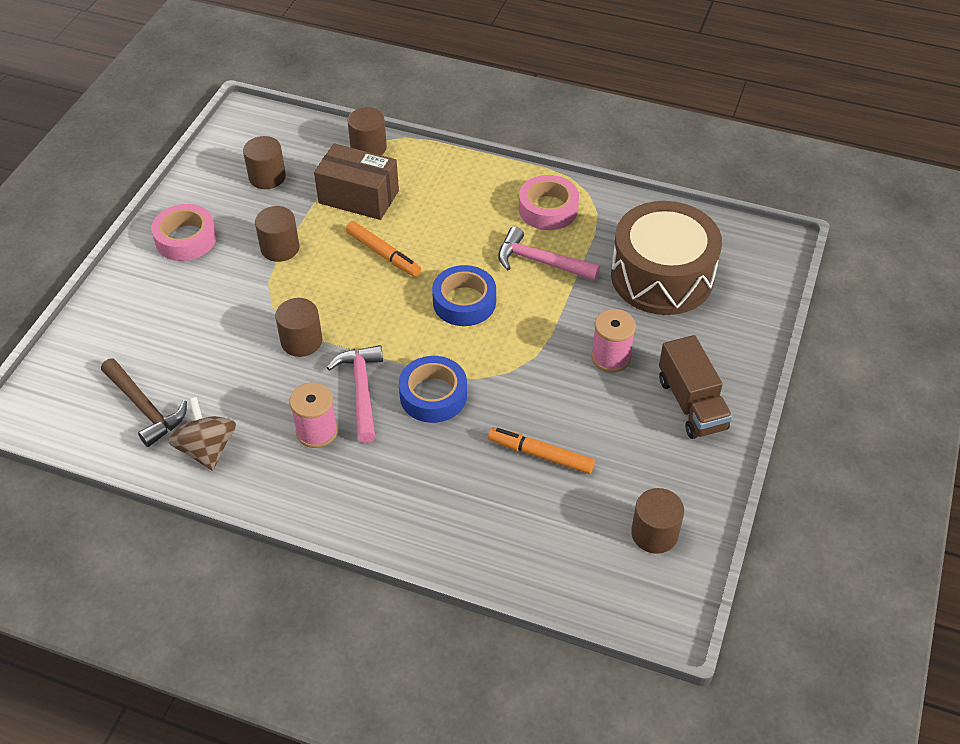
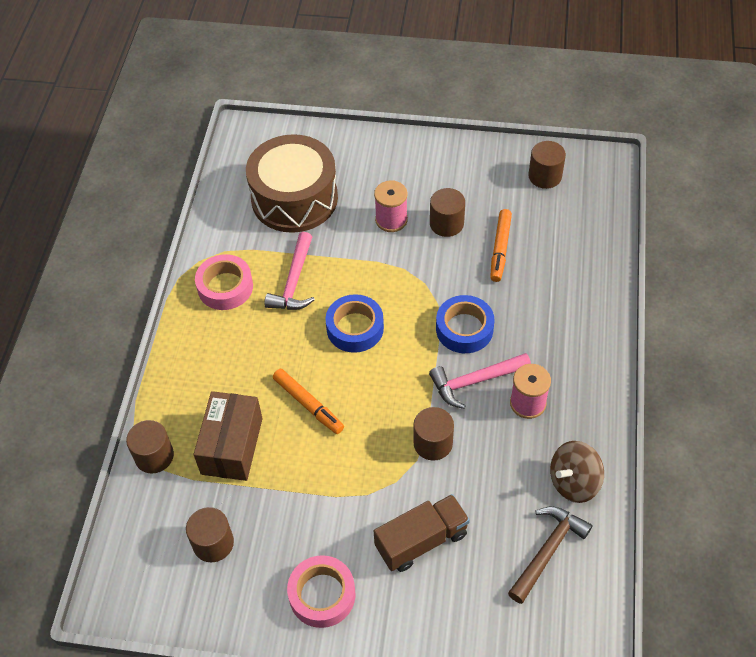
camera: 100 degrees left, 5 degrees up
(280, 248) = (318, 498): brown cylinder -> brown cylinder (446, 224)
(383, 254) = (308, 404): orange marker -> orange marker turned 105 degrees clockwise
(691, 404) = (423, 168): brown truck -> brown truck (421, 541)

